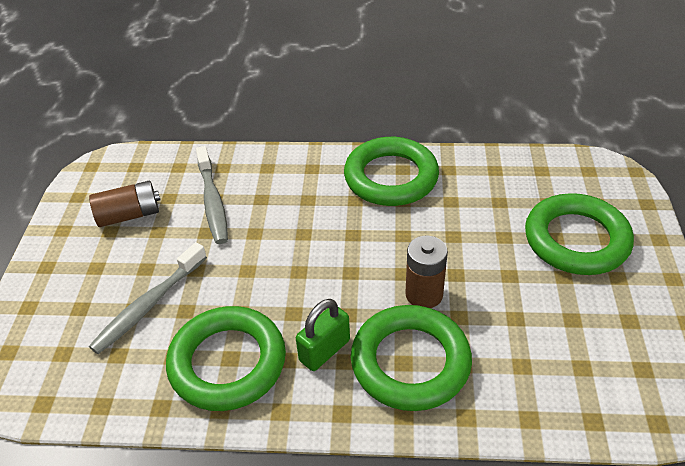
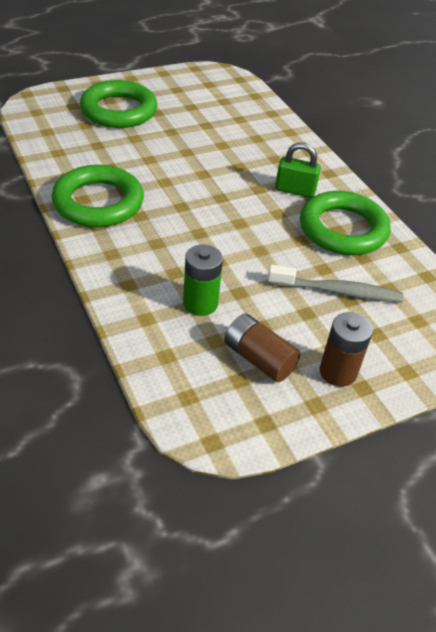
camera: 125 degrees left, 0 degrees up
(213, 202) = (200, 303): grey toothbrush -> green battery
(410, 362) = (272, 156): green ring -> none
(424, 294) = (215, 161): brown battery -> brown battery (338, 372)

